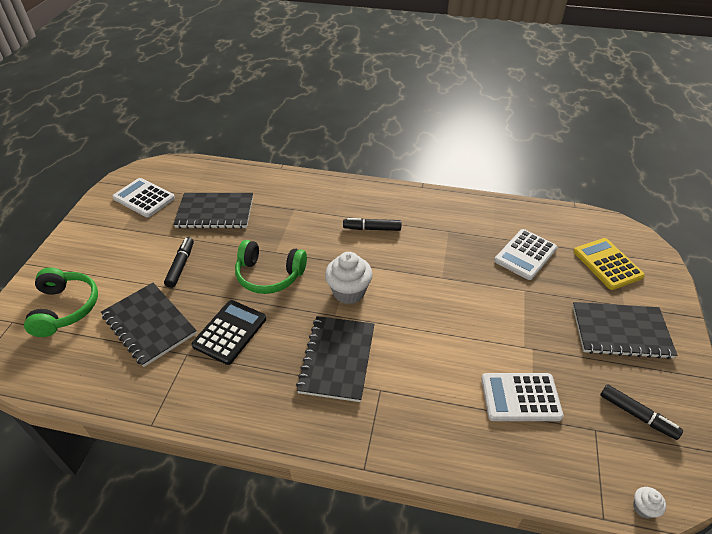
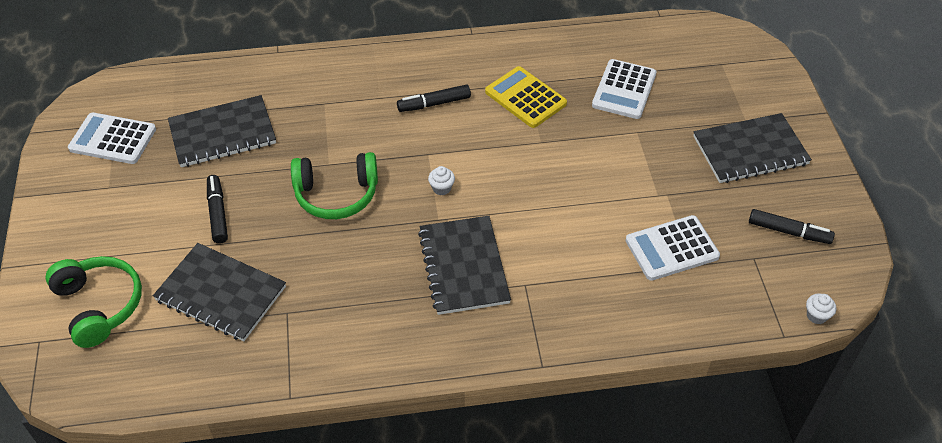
camera: 20 degrees left, 5 degrees up
(230, 332) = (325, 273): black calculator -> none
(349, 292) = (441, 188): white cupcake -> white cupcake, size x0.47
(607, 264) = (715, 77): yellow calculator -> yellow calculator (525, 98)

